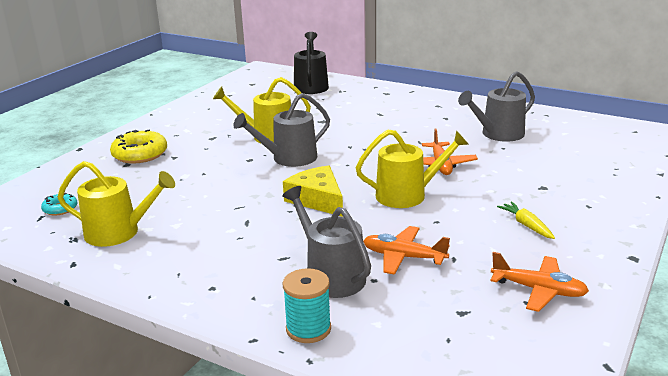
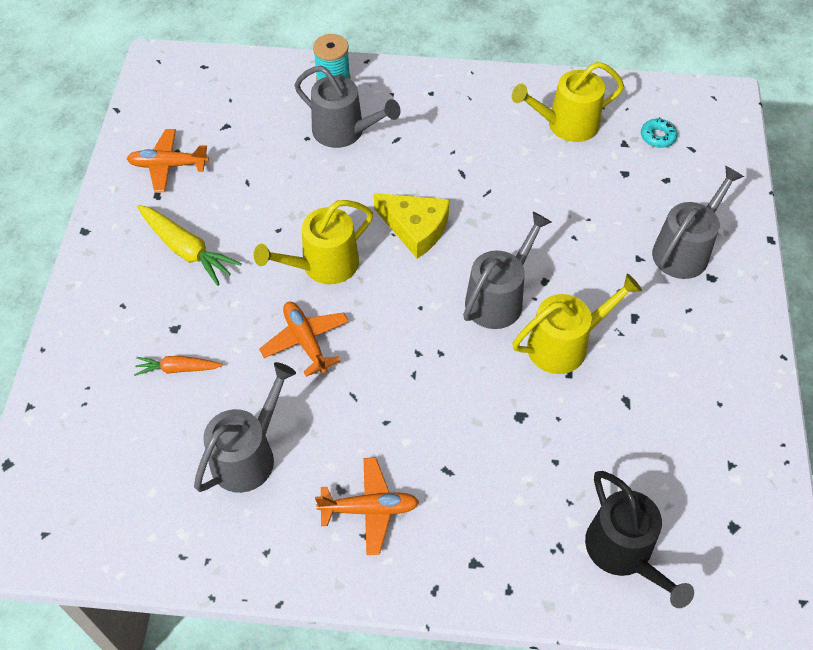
camera: 155 degrees right, 30 degrees up
(140, 154) = (684, 250): yellow donut -> grey watering can
(404, 257) = (292, 170): orange plane -> orange plane (369, 509)
(526, 225) = (186, 250): yellow carrot -> yellow carrot, size x1.66
(542, 170) = (178, 369): none -> orange carrot

